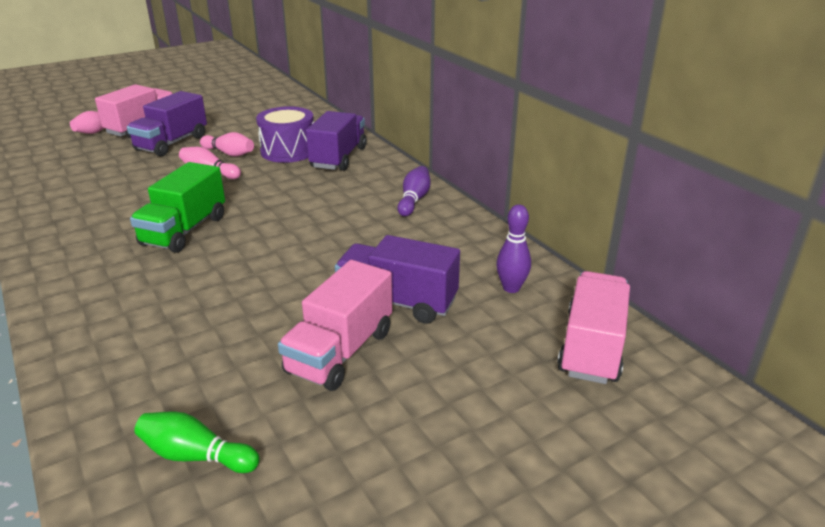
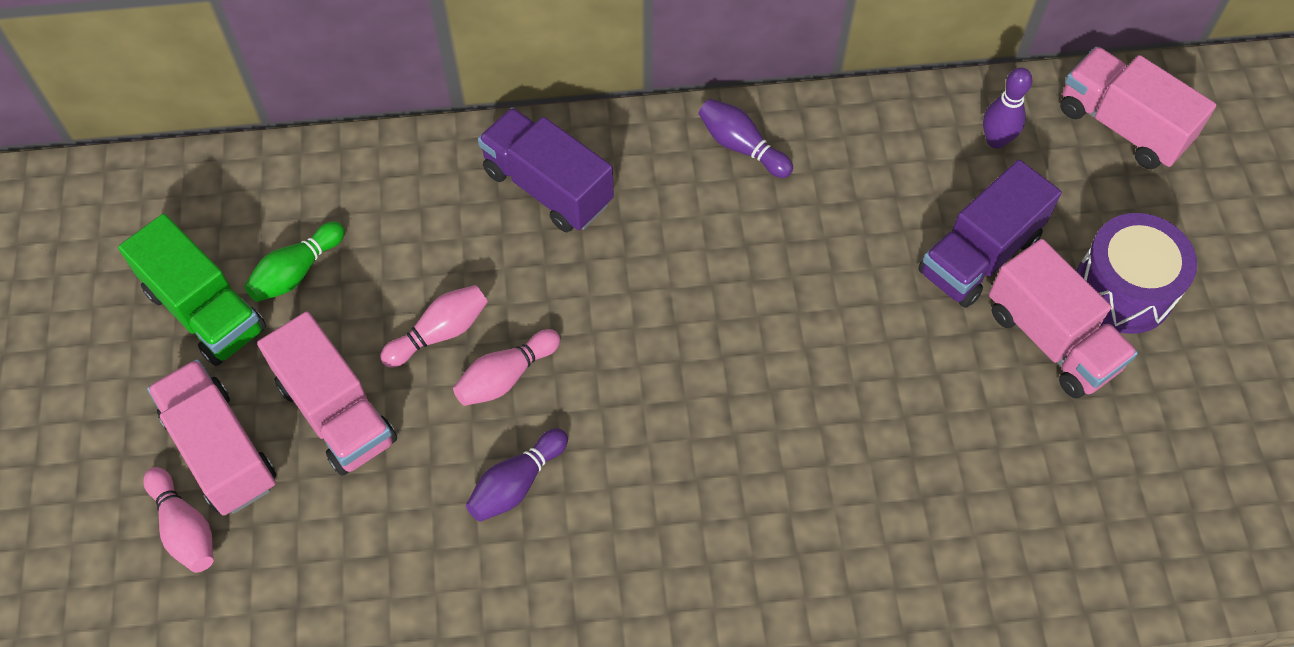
camera: 65 degrees left, 30 degrees up
(142, 188) = (516, 483): none -> purple bowling pin
(172, 143) = (336, 412): purple truck -> pink truck
(184, 231) = (698, 444): green truck -> green truck (205, 310)
(196, 456) = (1166, 503): green bowling pin -> green bowling pin (296, 272)
(288, 151) = (480, 246): purple drum -> purple drum (1123, 290)

